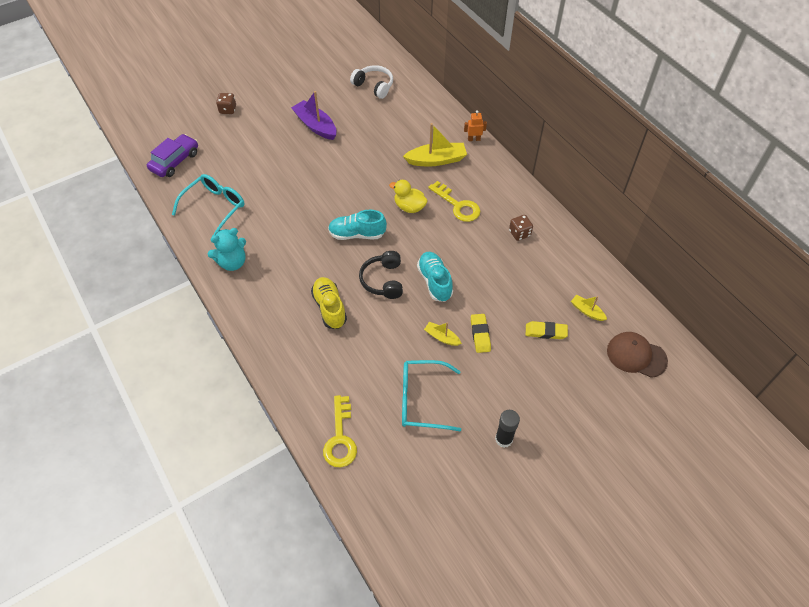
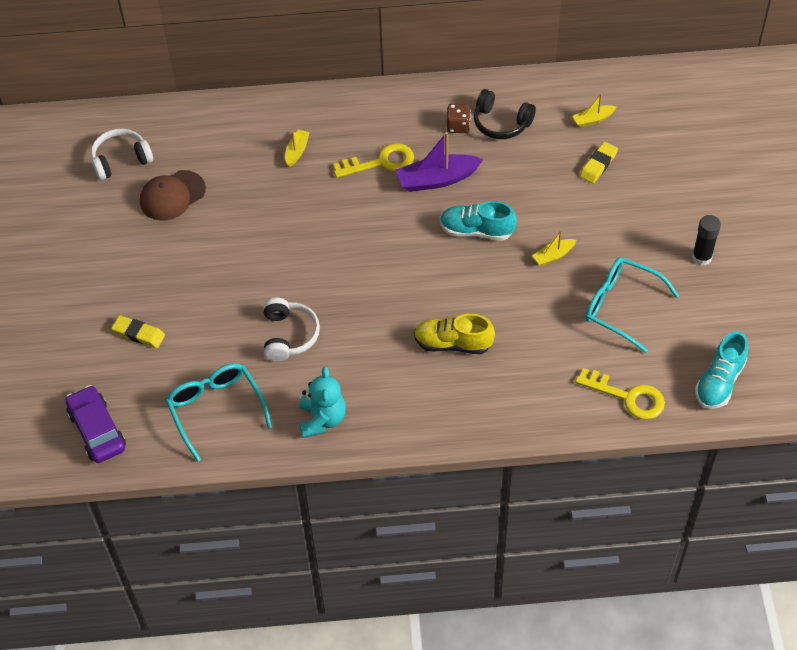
camera: 60 degrees left, 0 degrees up
(228, 110) = (40, 337): brown dice -> none
(288, 218) = (289, 335): none -> white headphones
(315, 126) = (147, 249): purple boat -> purple boat (437, 179)
(357, 234) = (360, 275): turquoise shoe -> turquoise shoe (719, 382)
(383, 280) = (445, 277): black headphones -> black headphones (501, 123)
(409, 207) = (353, 208): yellow duck -> none
(421, 400) = (620, 306): turquoise glasses -> turquoise glasses turned 90 degrees clockwise
(436, 160) = (297, 151): yellow boat -> yellow boat, size x0.54
(474, 139) = (289, 102): orange robot -> none
(480, 334) = (569, 221): yellow eraser -> yellow eraser (139, 334)
(636, 355) = (666, 108): brown cap -> brown cap (172, 196)

